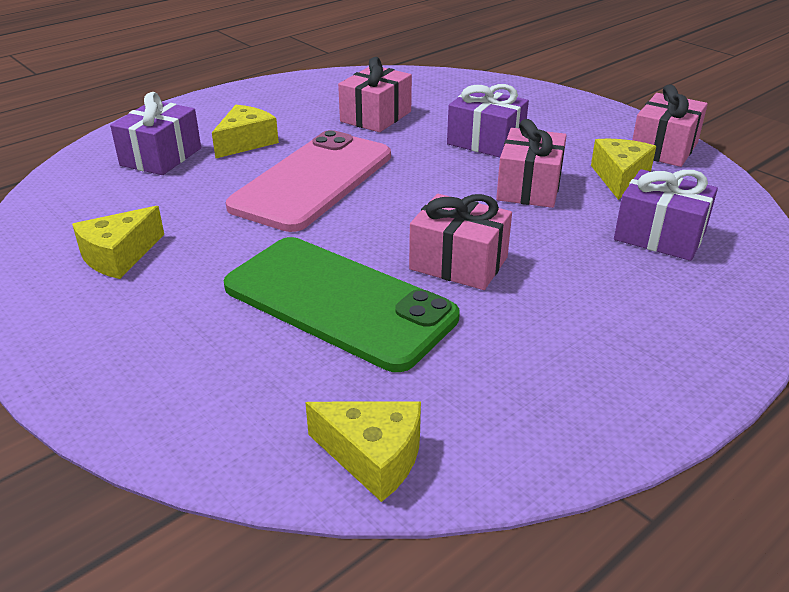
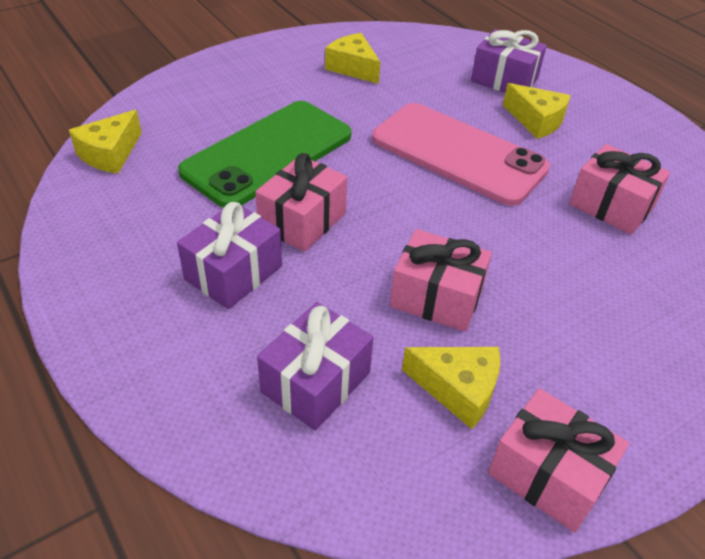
camera: 95 degrees right, 10 degrees up
(485, 142) = (553, 284): purple gift -> purple gift (233, 273)

